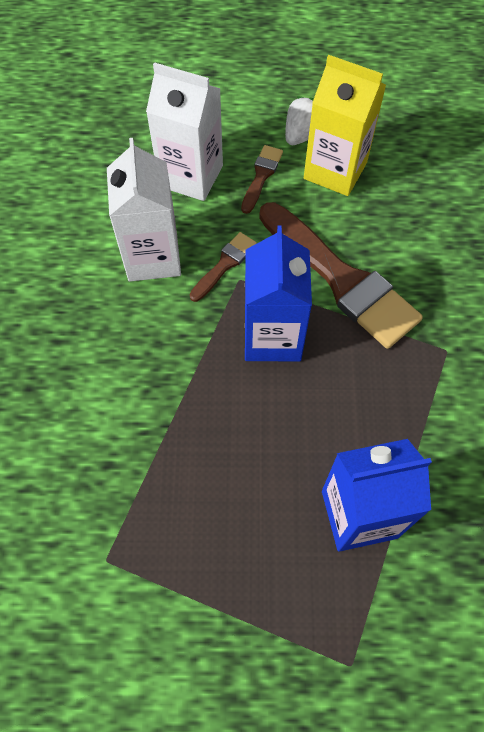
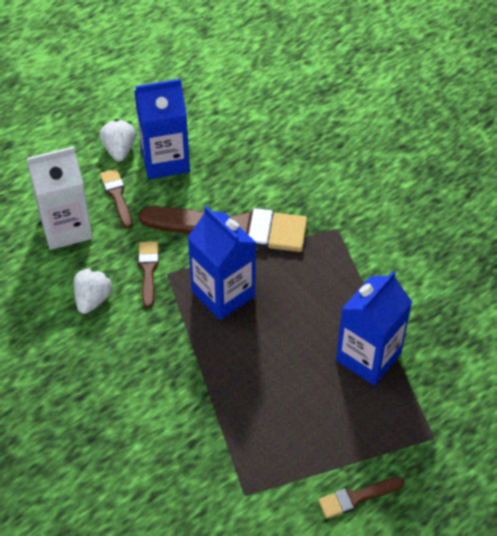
camera: 40 degrees left, 10 degrees down
(153, 257) = (93, 299): white carton -> white strawberry
(209, 662) = (356, 497): none -> brown brush
(335, 170) = (165, 160): yellow carton -> blue carton

